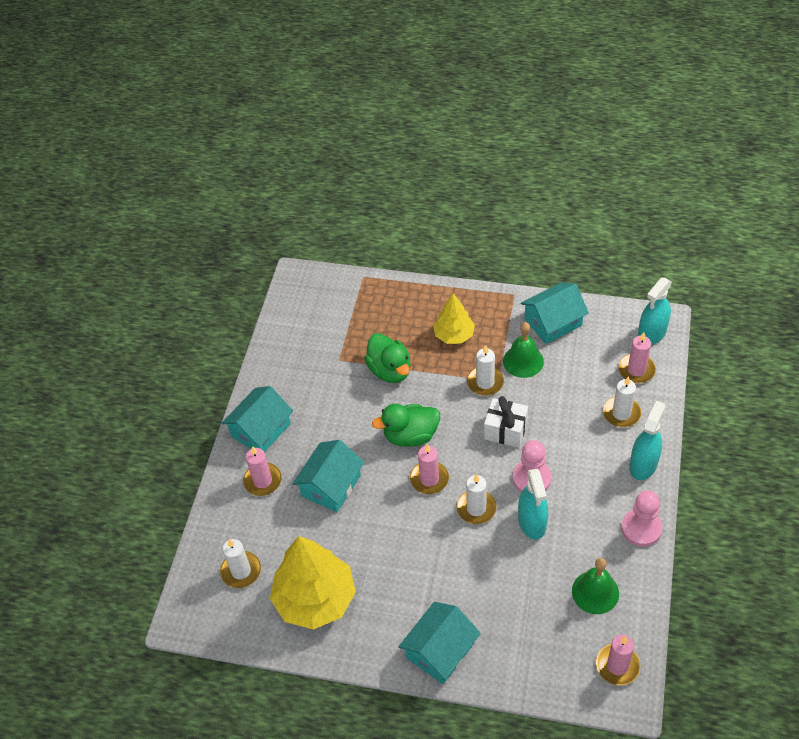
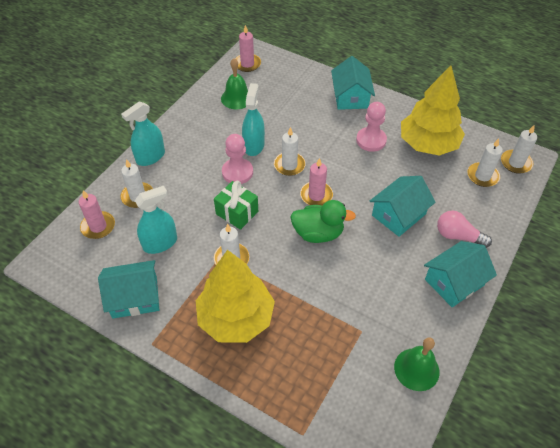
camera: 165 degrees left, 0 degrees up
(200, 606) = (516, 163): none -> white candle
(262, 481) = (458, 236): pink candle -> pink light bulb
(390, 370) = (314, 301): green duck -> none
(440, 650) = (350, 97): turquoise house -> turquoise house turned 60 degrees counterclockwise
(454, 335) = (236, 318): yellow tree -> yellow tree, size x1.74
(505, 430) = (237, 213): white gift -> green gift
(523, 361) = (186, 267): green bell -> green bell (416, 369)
(641, 528) = (182, 121): pink pawn -> pink pawn (371, 140)
(652, 334) = (58, 254): turquoise spray bottle -> turquoise spray bottle (160, 243)

